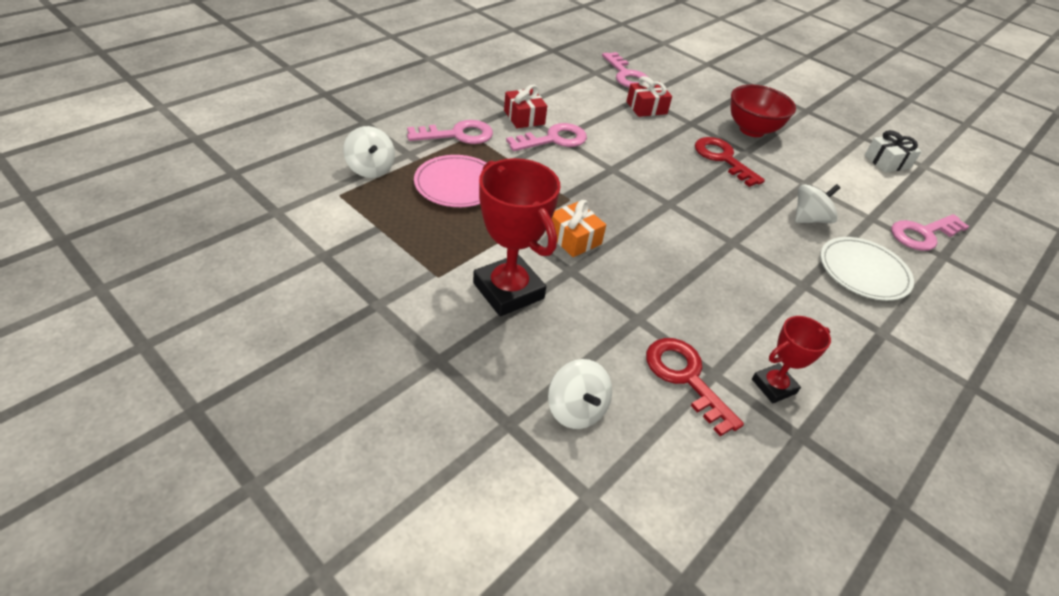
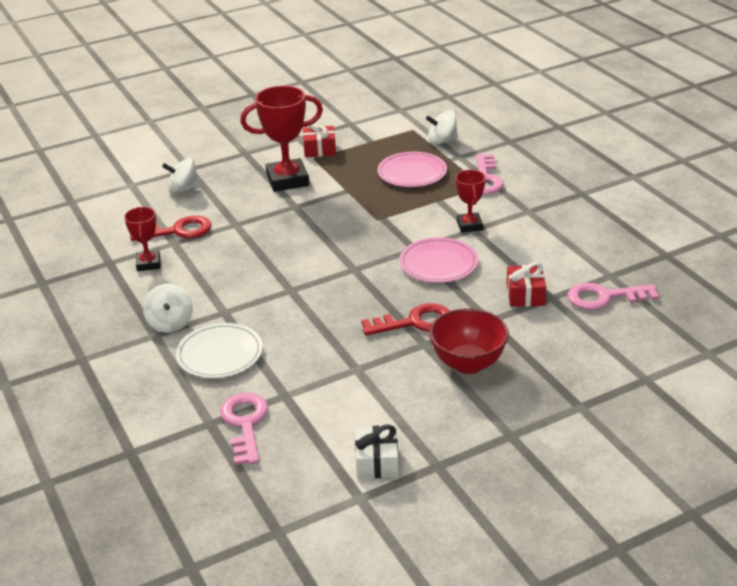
camera: 115 degrees right, 10 degrees down
(524, 117) = (511, 215): red gift -> red gift (319, 149)
(554, 139) = (469, 225): pink key -> red trophy
(574, 238) = (328, 213): orange gift -> none
(628, 153) = (438, 263): none -> pink plate
(809, 219) = (301, 348): white spinning top -> white spinning top (170, 323)

